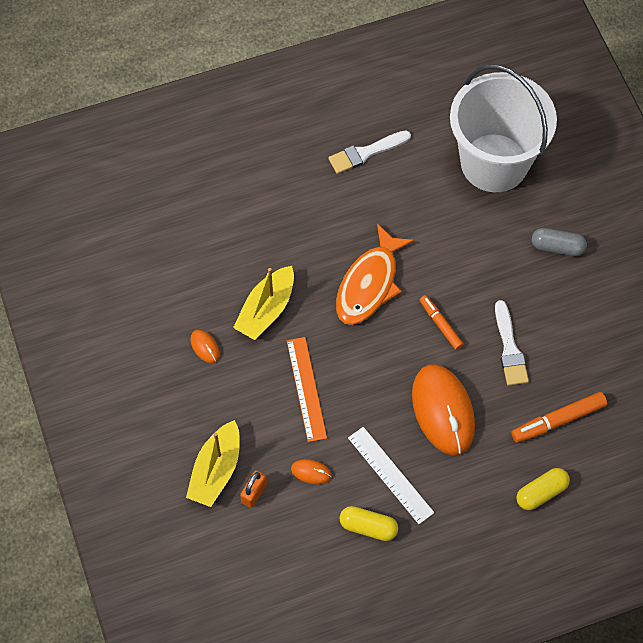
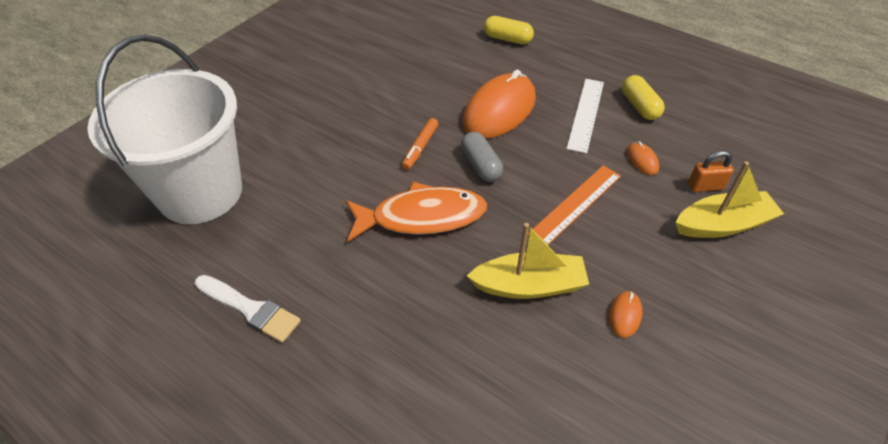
camera: 125 degrees left, 15 degrees down
(509, 348) = (404, 99): white brush -> none
(557, 247) = (277, 112): grey capsule -> grey capsule (481, 165)
(558, 420) = (442, 52): orange marker -> none

